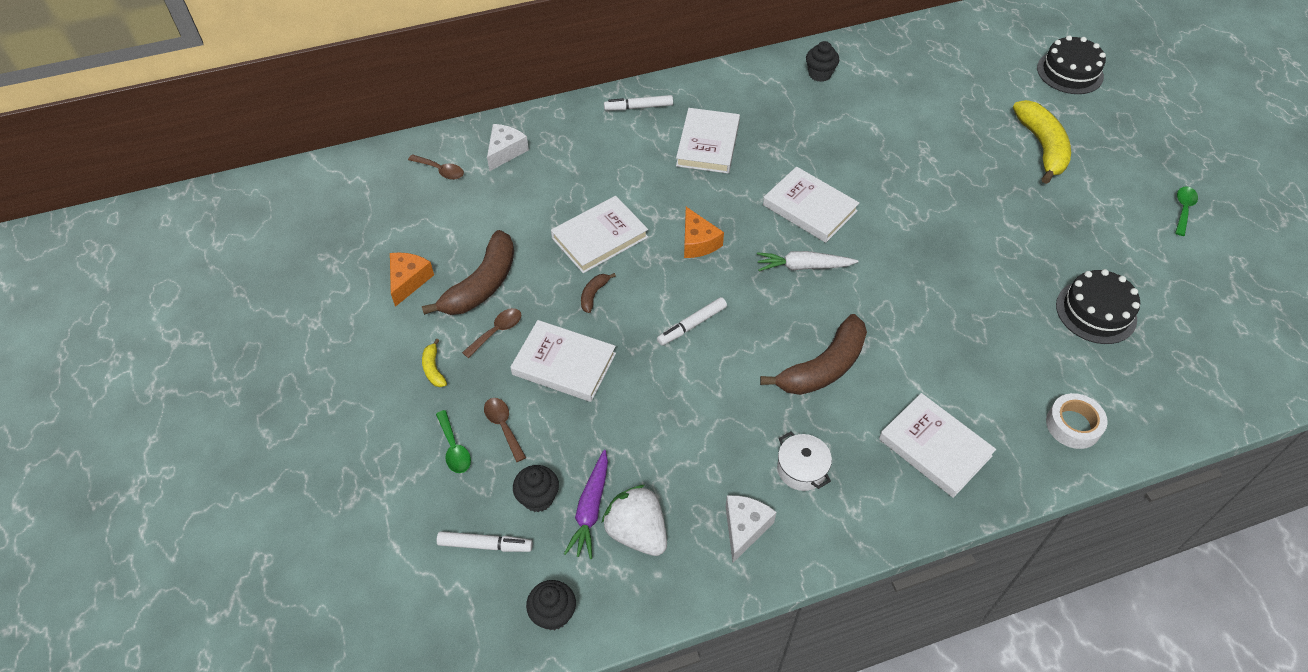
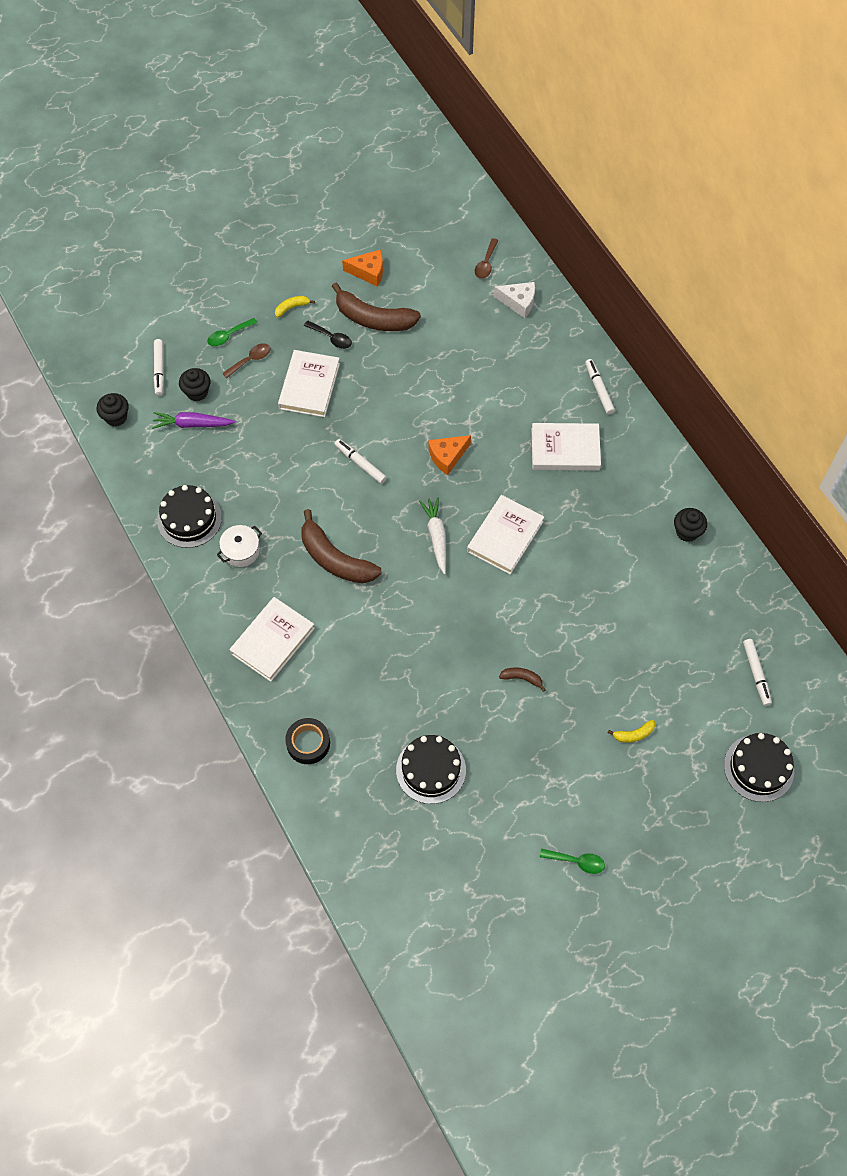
camera: 80 degrees right, 10 degrees up
(497, 331) = (331, 338): brown spoon -> black spoon
(593, 294) = (378, 393): brown banana -> brown banana (522, 678)
(600, 237) = (437, 386): white book -> none
(637, 532) = (178, 454): white strawberry -> none
(744, 528) = (189, 519): white cheese -> black cake
(974, 57) = (756, 674): none -> white marker
(1042, 147) = (633, 734): yellow banana -> yellow banana, size x0.44
(1073, 425) = (308, 743): white tape -> black tape

